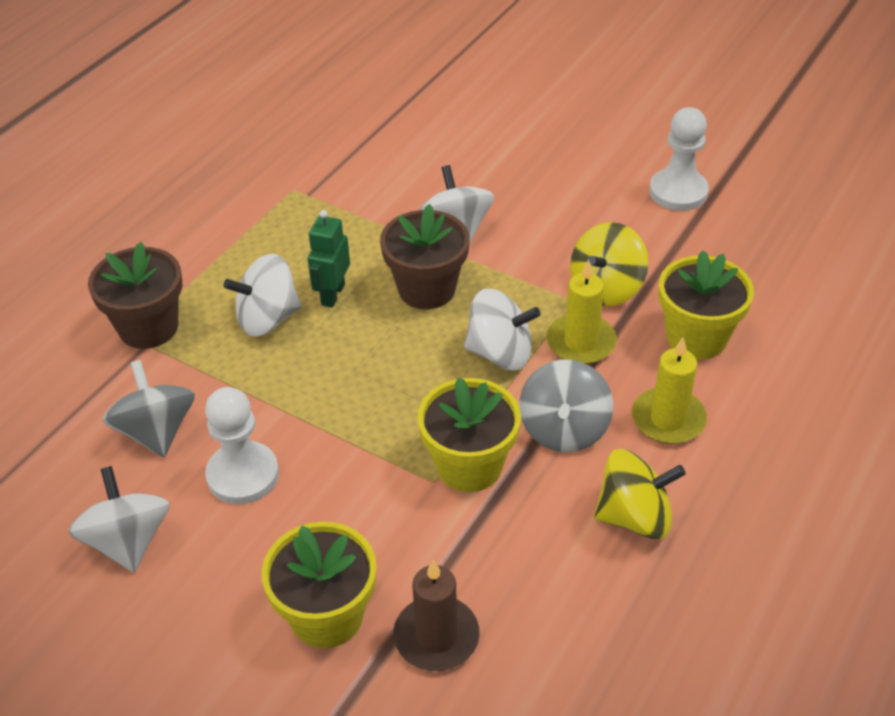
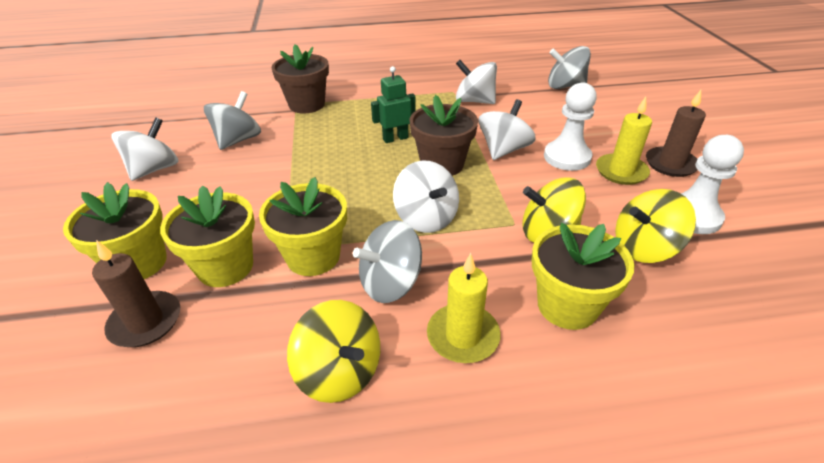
camera: 50 degrees right, 5 degrees down
(243, 475) = (230, 179): white pawn -> white pawn (567, 157)
(268, 319) = (352, 130): white spinning top -> white spinning top (474, 101)
(397, 105) = (565, 86): none -> grey spinning top
(413, 542) = (225, 267): none -> yellow flower pot
(581, 342) = (481, 248): yellow candle -> yellow candle (621, 171)
(605, 146) = (670, 164): none -> brown candle
(682, 247) = (644, 248): none -> yellow spinning top

